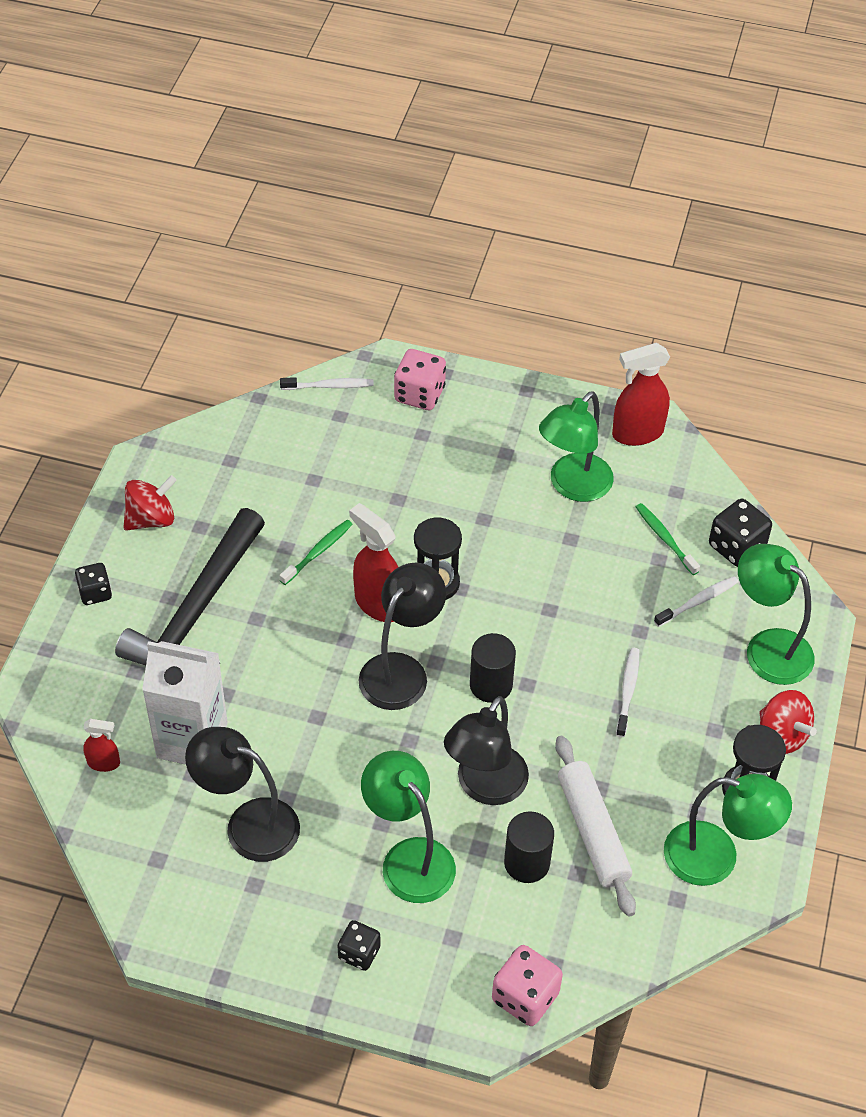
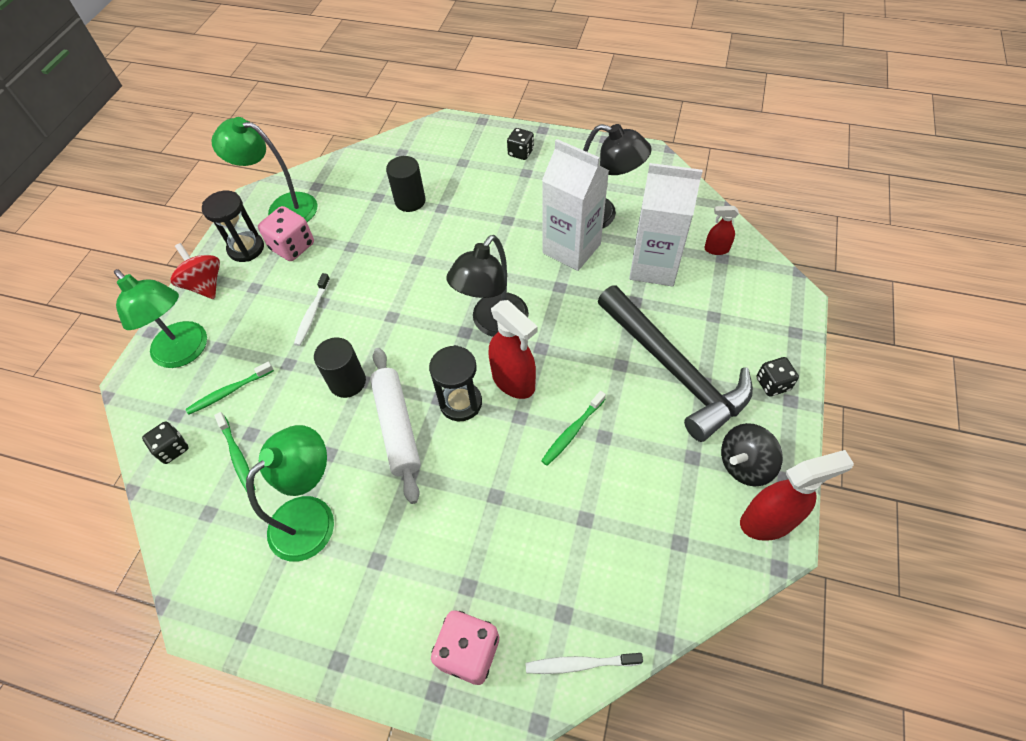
camera: 175 degrees left, 5 degrees up
(151, 519) = (744, 464): red spinning top -> black spinning top
(197, 611) = (674, 369): black hammer -> black hammer turned 120 degrees clockwise
(296, 771) = (571, 248): none -> white carton
(409, 858) = (489, 201): green lamp -> none
(485, 787) = (433, 243): black lamp -> none
(491, 685) = (421, 315): black cylinder -> black cylinder (347, 382)
(525, 997) = (421, 137): pink dice -> pink dice (292, 247)
(593, 831) = (361, 220): white rolling pin -> white rolling pin (396, 427)
(637, 433) = (224, 593): red spray bottle -> red spray bottle (768, 521)
(698, 601) = (229, 392): white toothbrush -> green toothbrush
(736, 547) = (173, 449): black dice -> black dice, size x0.65

